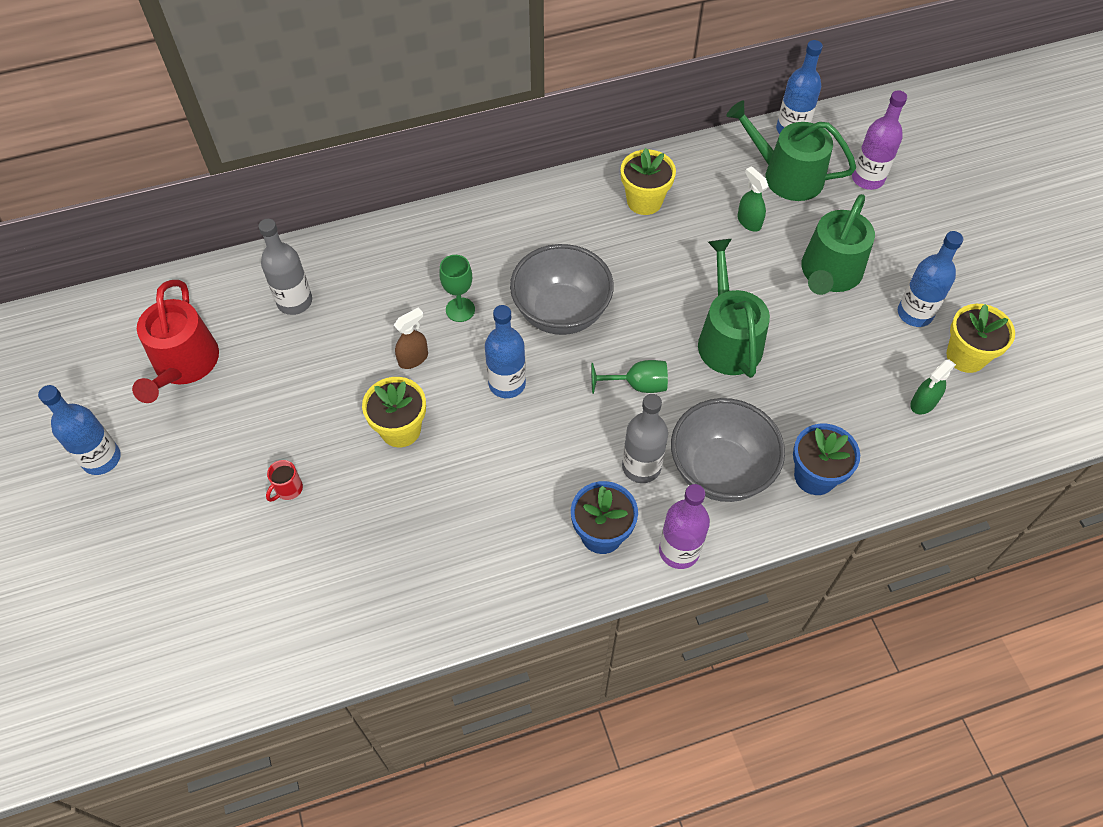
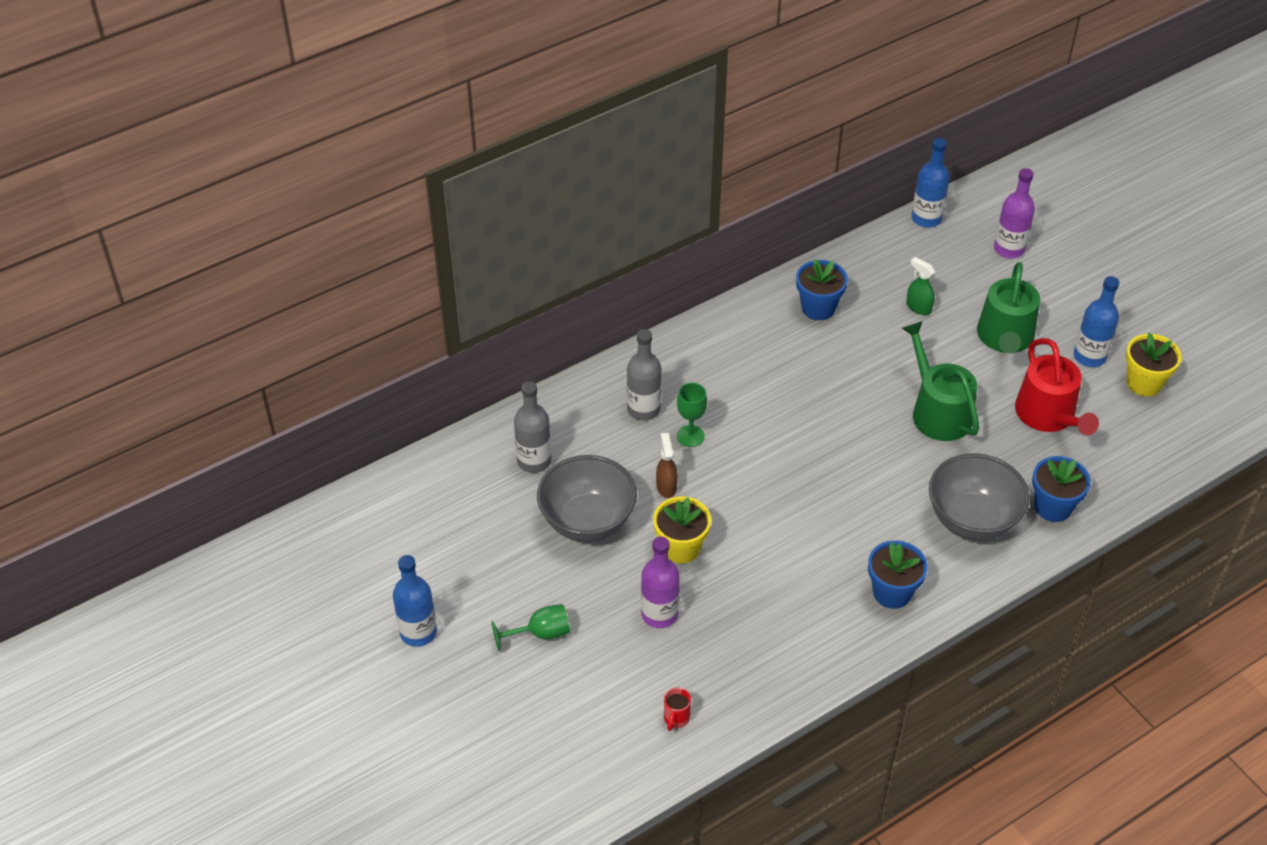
camera: 15 degrees left, 10 degrees down
(184, 365) = (456, 537): red watering can -> red watering can (1048, 415)
(288, 489) = (602, 619): red mug -> red mug (676, 718)
(413, 358) = (666, 486): brown spray bottle -> brown spray bottle turned 45 degrees counterclockwise
(507, 383) = (759, 489): blue bottle -> none
(561, 312) = (782, 419): grey bowl -> grey bowl (587, 521)
(637, 385) = (874, 466): green goblet -> green goblet (541, 633)
(641, 467) = (904, 532): grey bottle -> grey bottle (643, 409)
(644, 201) = (818, 308): yellow flower pot -> blue flower pot
(679, 551) = (962, 591): purple bottle -> purple bottle (659, 614)
(786, 175) = (936, 260): green watering can -> none
(923, 403) = (1121, 429): green spray bottle -> none

